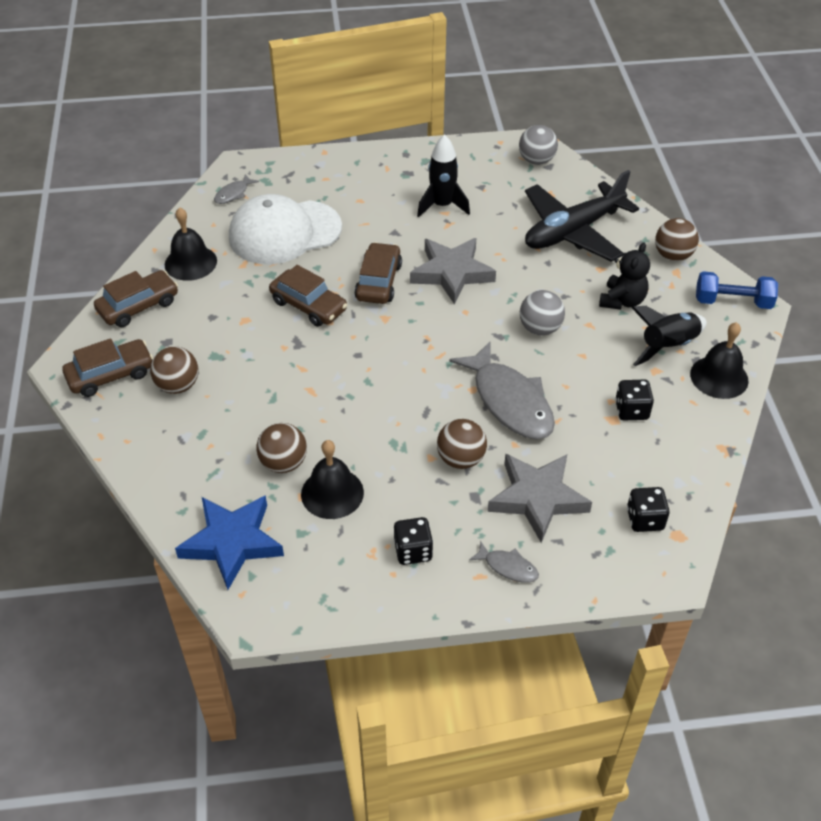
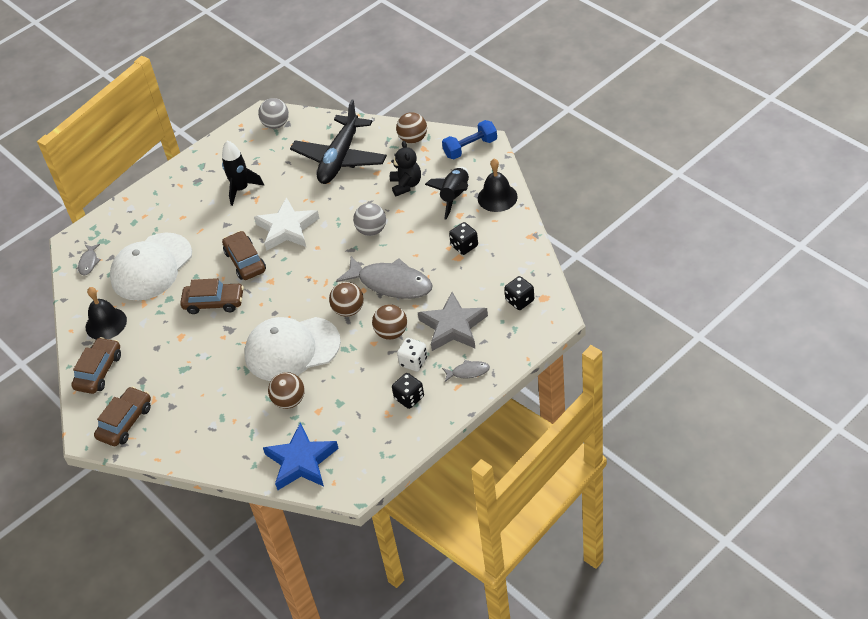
camera: 30 degrees left, 0 degrees up
(178, 386) = (177, 400): brown ball -> brown ball (348, 310)
(332, 493) = (334, 398): black bell -> none
(339, 406) = (292, 349): none -> white cap
(452, 273) = (287, 228): grey star -> white star
(455, 510) = (413, 362): none -> white dice

